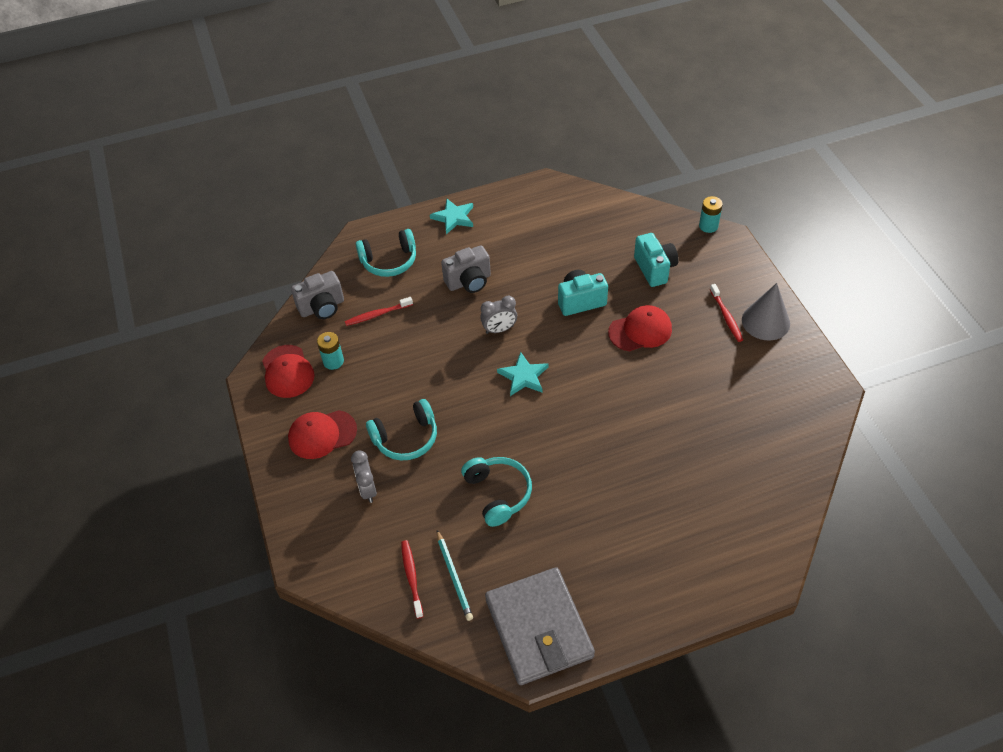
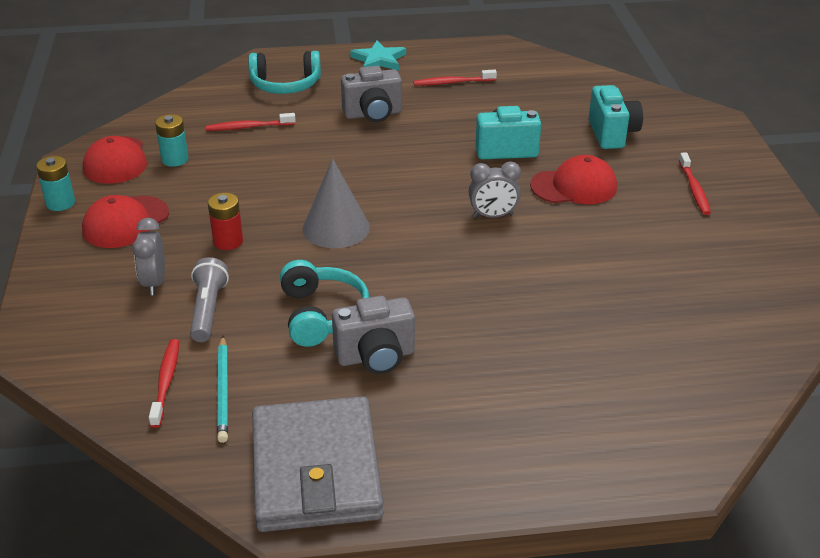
camera: 10 degrees right, 15 degrees down
(322, 307) = (186, 112): grey camera -> grey camera (376, 357)
(322, 434) = (125, 222): red cap -> red cap turned 45 degrees counterclockwise
(406, 438) = (228, 241): turquoise headphones -> red battery
(416, 507) = (208, 310): none -> grey flashlight
(499, 329) = (392, 160): grey clock -> grey clock (493, 216)
(519, 234) = (452, 82): none -> red toothbrush
(523, 376) = (405, 207): turquoise star -> none
(708, 226) = (694, 106): turquoise battery -> turquoise battery (60, 203)
(765, 321) = (747, 201): grey cone -> grey cone (336, 228)

